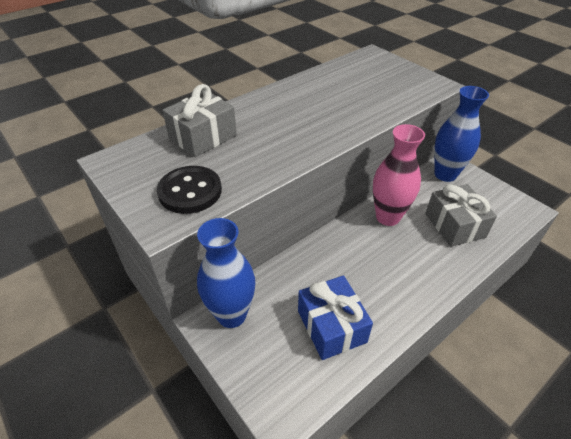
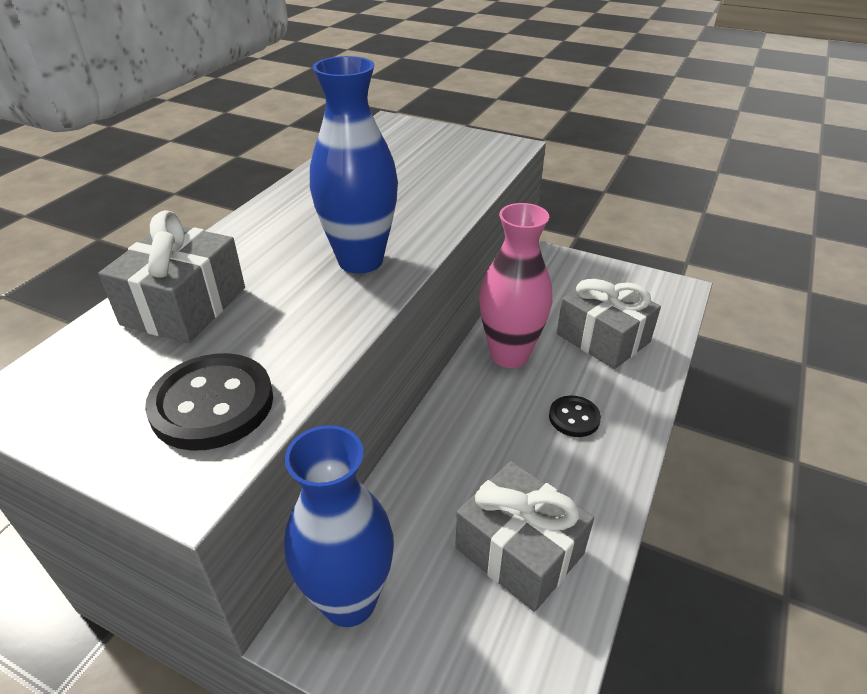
camera: 25 degrees left, 5 degrees down
(331, 326) = (519, 551): blue gift -> grey gift
(406, 266) = (574, 418): none -> black button
(445, 174) = (552, 273): blue vase -> blue vase (360, 260)

